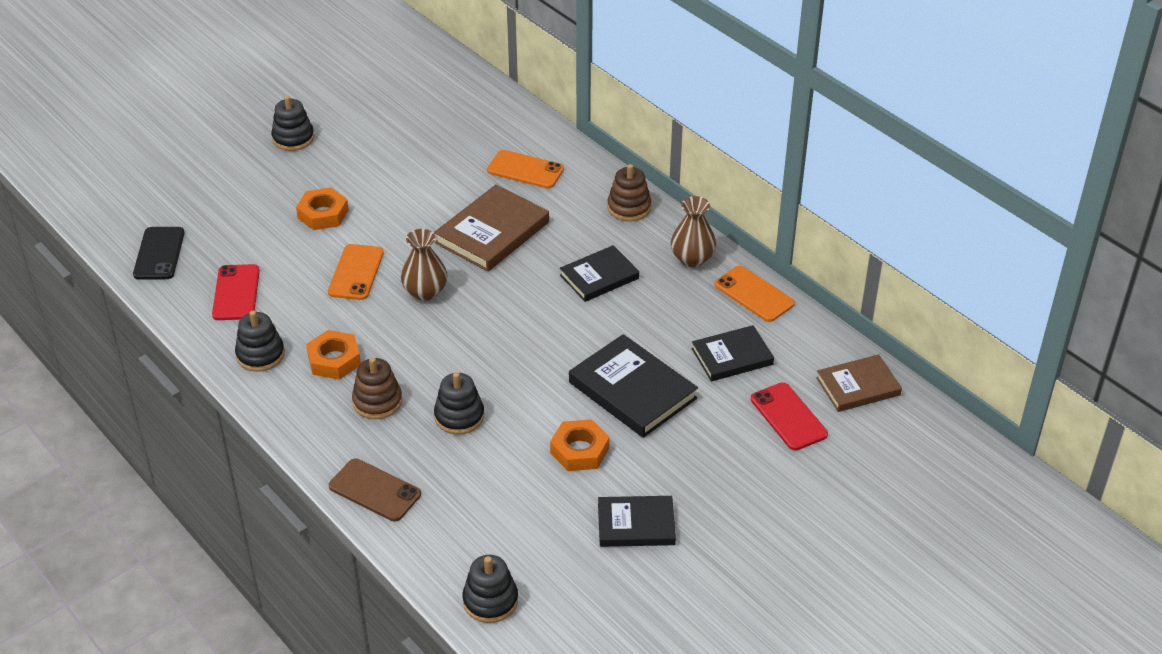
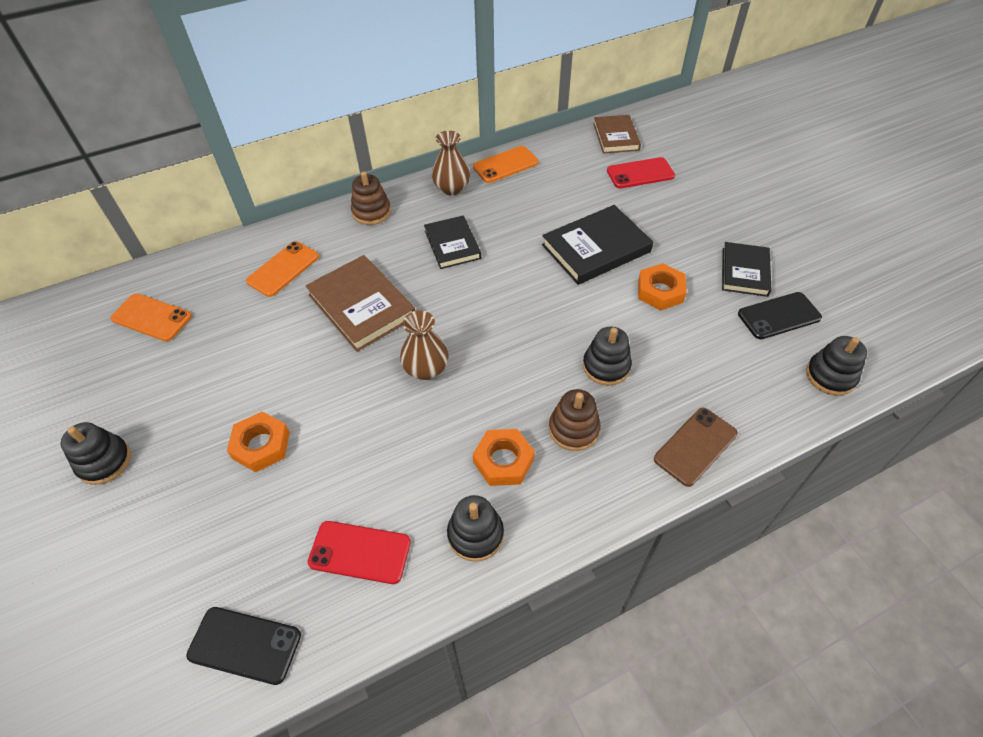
camera: 75 degrees left, 10 degrees up
(356, 272) = (373, 425): orange phone -> orange phone (151, 317)
(571, 556) = (779, 316): none -> black phone
(732, 356) = (571, 188): black book -> none

